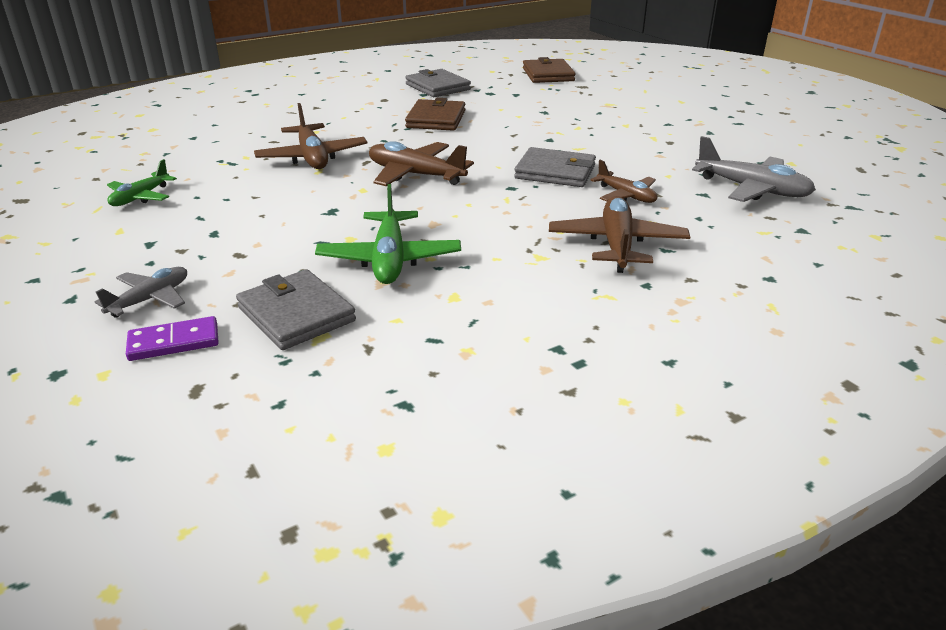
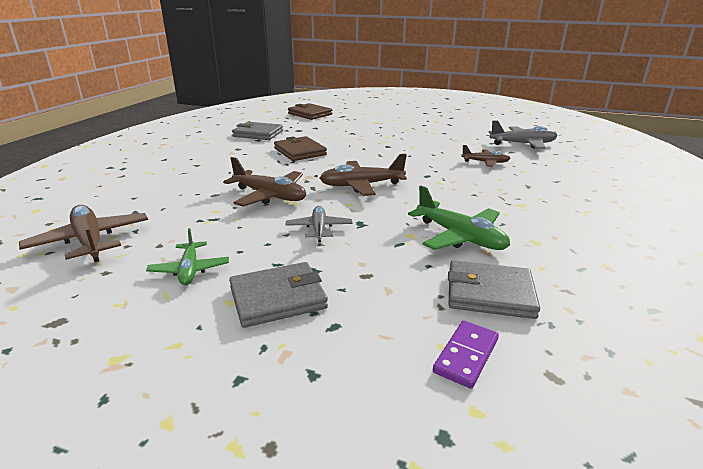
camera: 40 degrees left, 5 degrees down
(150, 299) = (378, 337): grey plane -> grey plane (319, 229)
(555, 172) = (429, 161): grey wallet -> grey wallet (278, 298)
(617, 244) = (535, 186): brown plane -> brown plane (90, 241)

